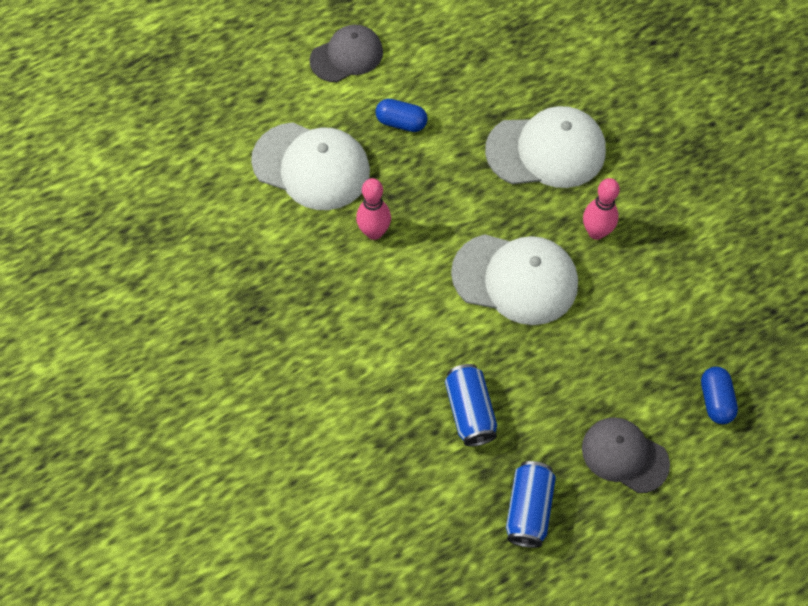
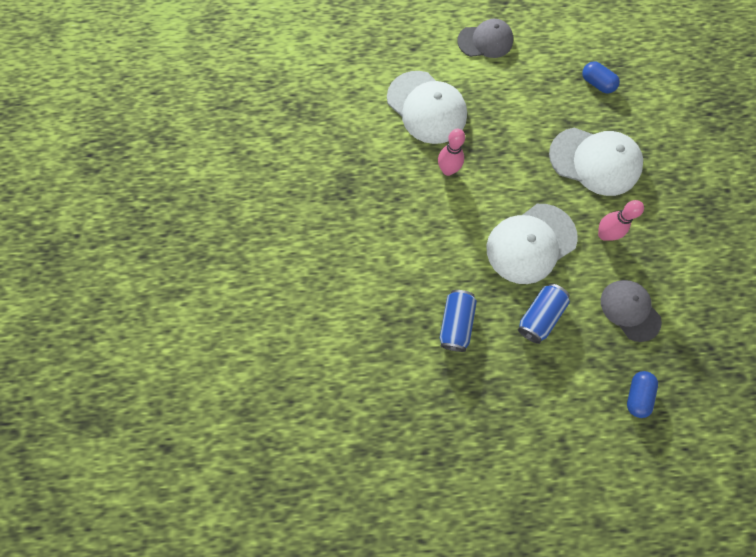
camera: 25 degrees right, 10 degrees up
(401, 123) = (501, 101): blue capsule -> blue capsule (596, 83)
(515, 279) = (530, 243): white cap -> white cap turned 105 degrees clockwise
(528, 510) = (464, 411): blue can -> blue can (539, 316)
(624, 455) = (550, 404): grey cap -> grey cap (630, 310)

